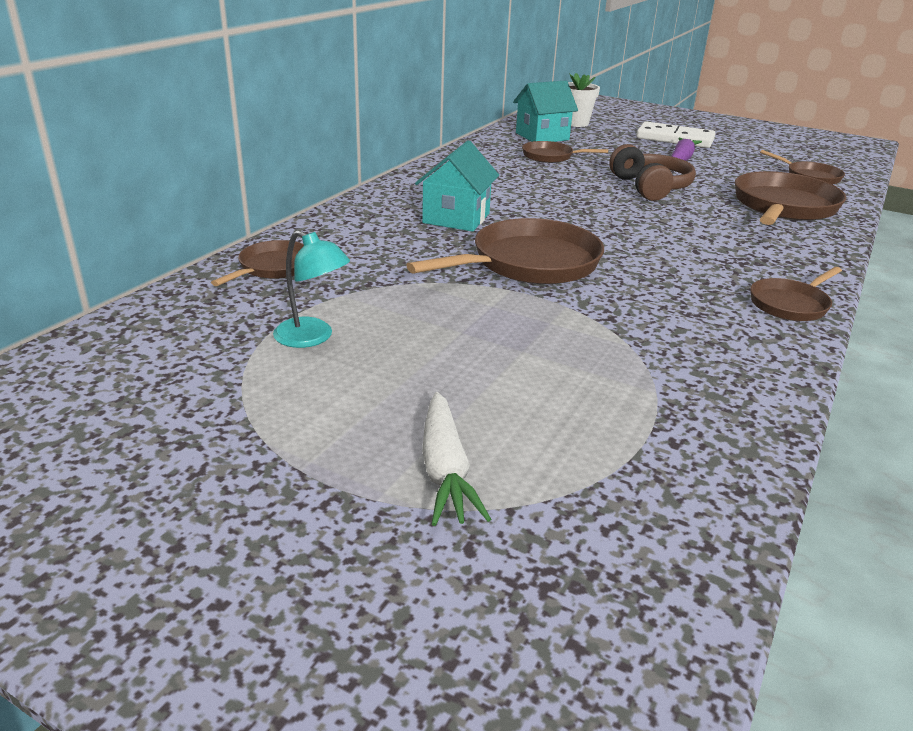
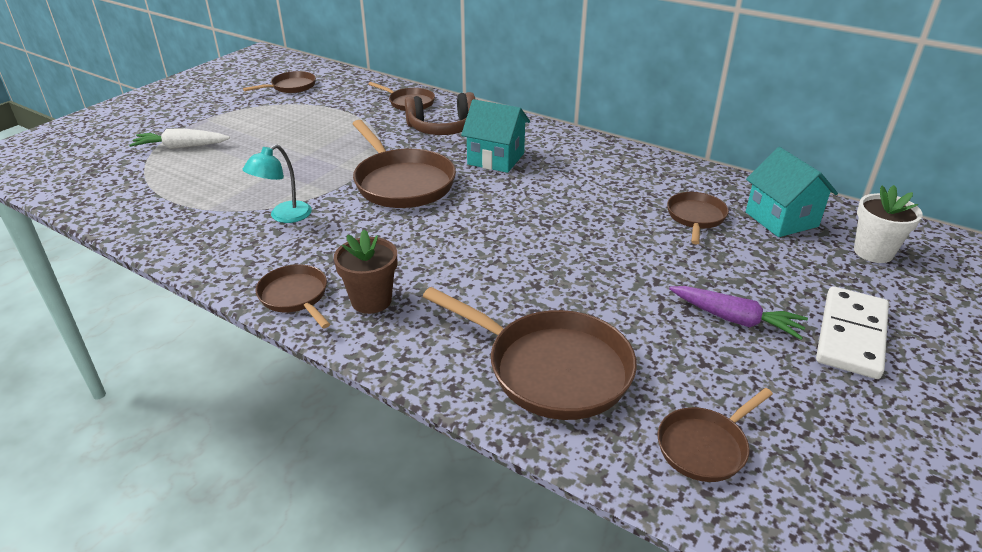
camera: 95 degrees right, 5 degrees up
(150, 381) = (291, 87): none -> brown pan
(312, 337) = (317, 116): turquoise lamp -> turquoise lamp (284, 216)
(650, 187) = (603, 271): brown headphones -> brown headphones (442, 128)
(763, 268) = (371, 300): none -> brown flower pot

